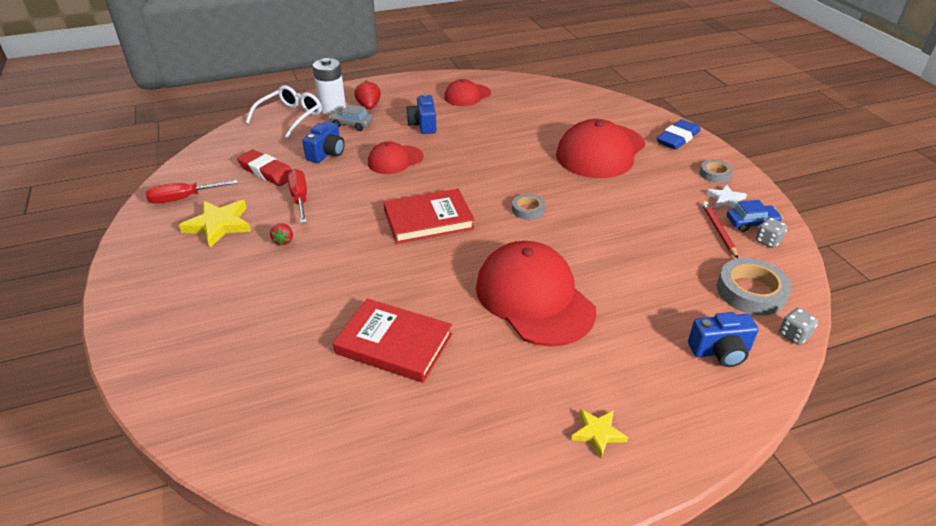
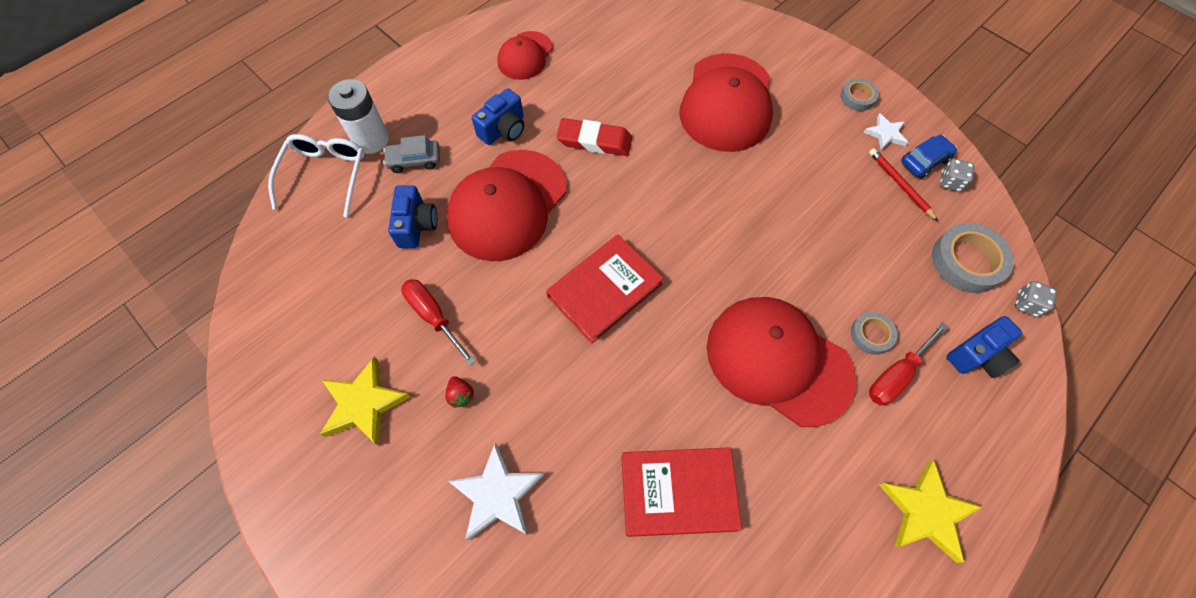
camera: 25 degrees left, 25 degrees up
(184, 198) = (285, 377): red screwdriver -> red screwdriver (896, 374)
(263, 298) = (497, 494): none -> white star
(267, 172) = (361, 287): red eraser -> red eraser (594, 141)
(369, 107) = (415, 119): red strawberry -> none
(395, 160) = (507, 205): red cap -> red cap, size x1.83
(423, 125) = (503, 129): blue camera -> blue camera turned 105 degrees counterclockwise
(528, 209) = (701, 229): grey tape -> grey tape (871, 335)
(598, 433) = (926, 511): yellow star -> yellow star, size x1.71
(677, 138) = (794, 51): blue eraser -> none

